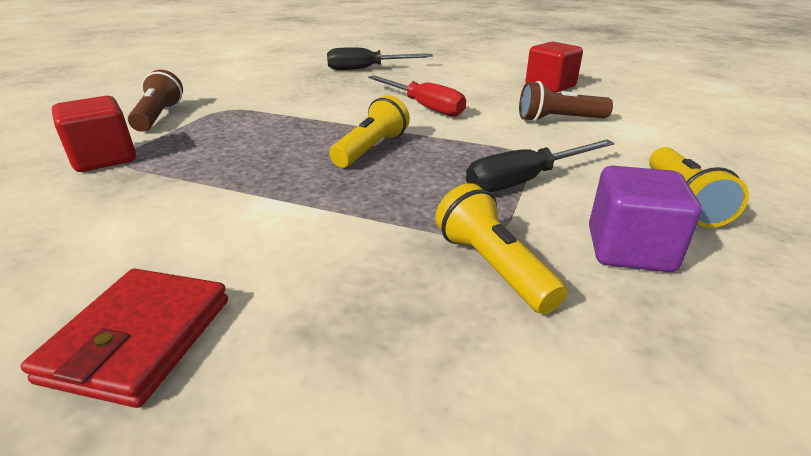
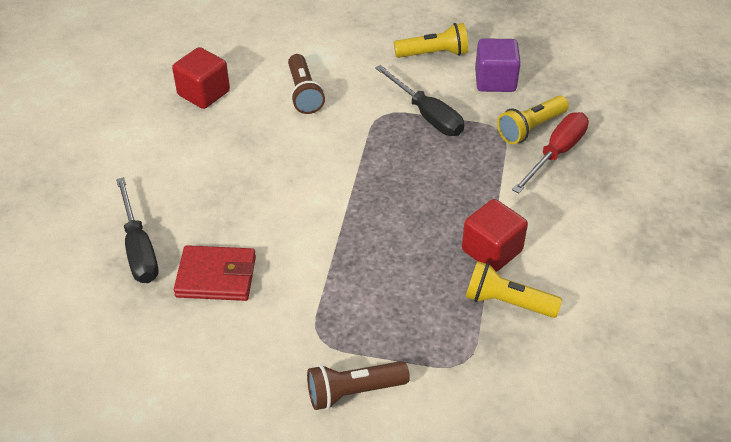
camera: 100 degrees left, 15 degrees up
(104, 159) = (467, 377): red cube -> red cube (492, 250)
(139, 339) = (637, 242): red wallet -> red wallet (216, 277)
(371, 149) = (396, 199): yellow flashlight -> yellow flashlight (507, 302)
(424, 107) = (283, 179): red screwdriver -> red screwdriver (556, 153)

